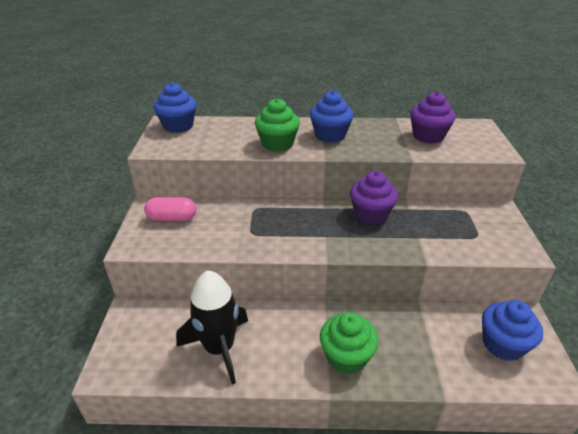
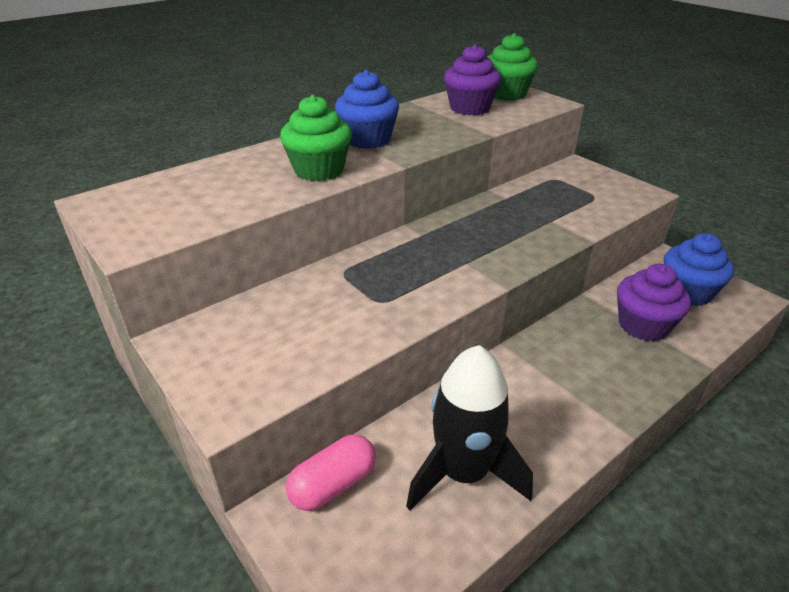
camera: 40 degrees left, 0 degrees up
(172, 218) = (241, 339): pink capsule -> pink capsule (333, 484)
(178, 126) = (129, 199): blue cupcake -> none
(346, 357) = (595, 387): green cupcake -> green cupcake (507, 94)
(371, 214) = (479, 219): purple cupcake -> purple cupcake (643, 325)

